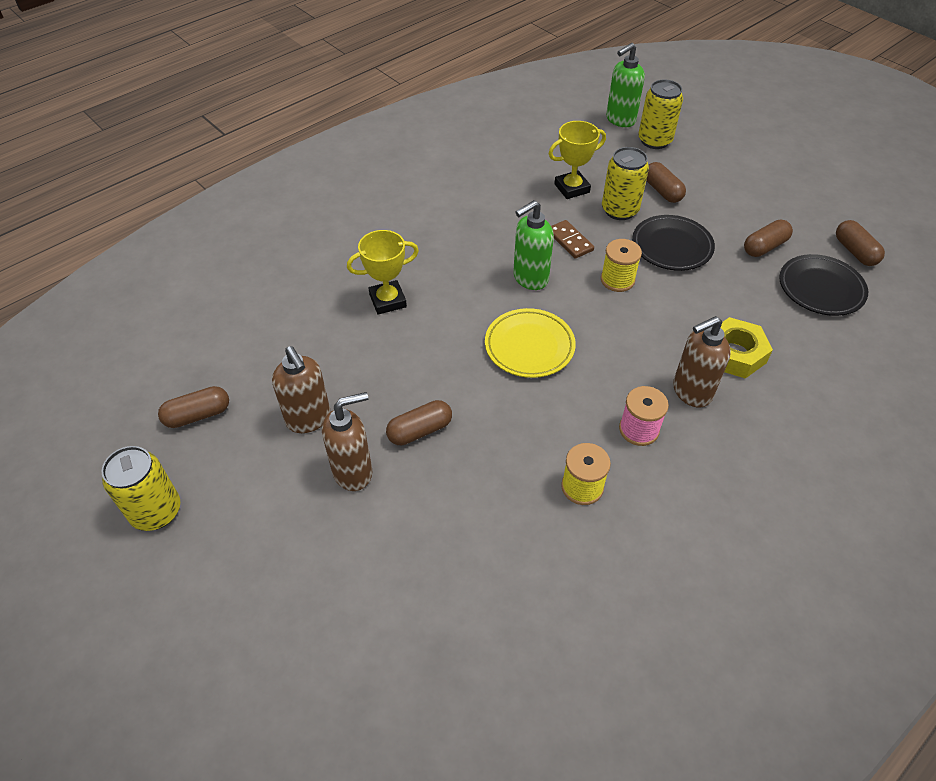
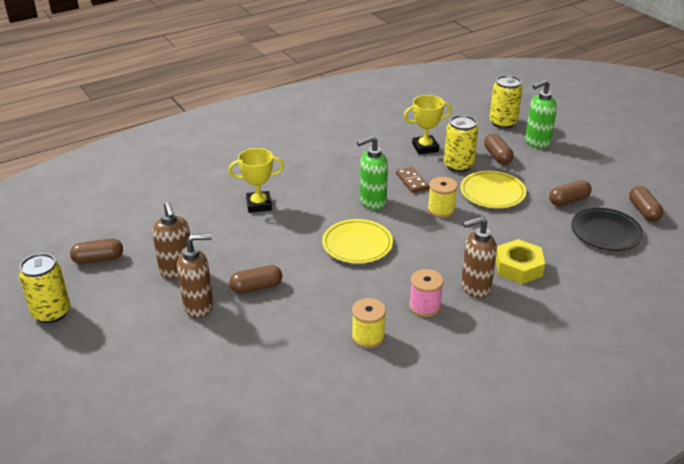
camera: 10 degrees right, 15 degrees down
(620, 120) = (479, 107): green soap dispenser -> green soap dispenser (536, 142)
(672, 246) = (492, 193): black plate -> yellow plate

